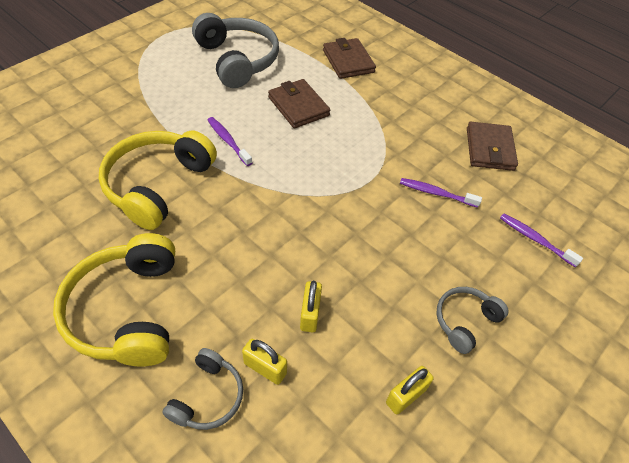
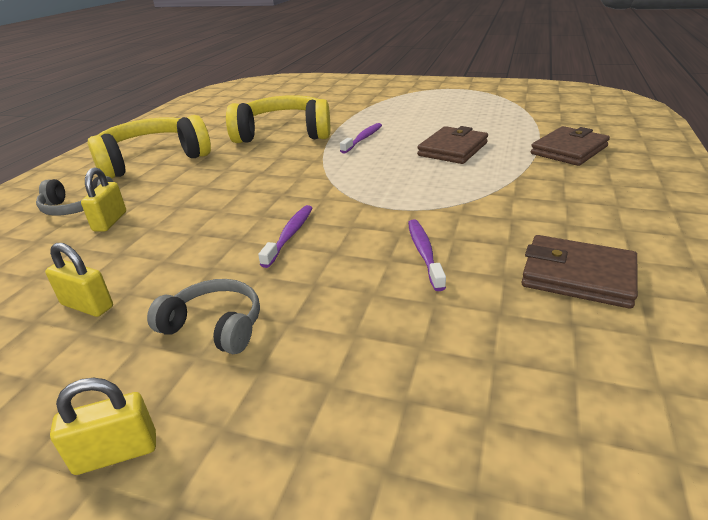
camera: 70 degrees right, 20 degrees down
(237, 60) = (472, 114): grey headphones -> none
(310, 314) = (179, 225): yellow padlock -> yellow padlock (116, 453)
(489, 149) = (577, 276): brown wallet -> brown wallet turned 45 degrees clockwise
(535, 239) = (428, 366): purple toothbrush -> purple toothbrush (290, 235)

